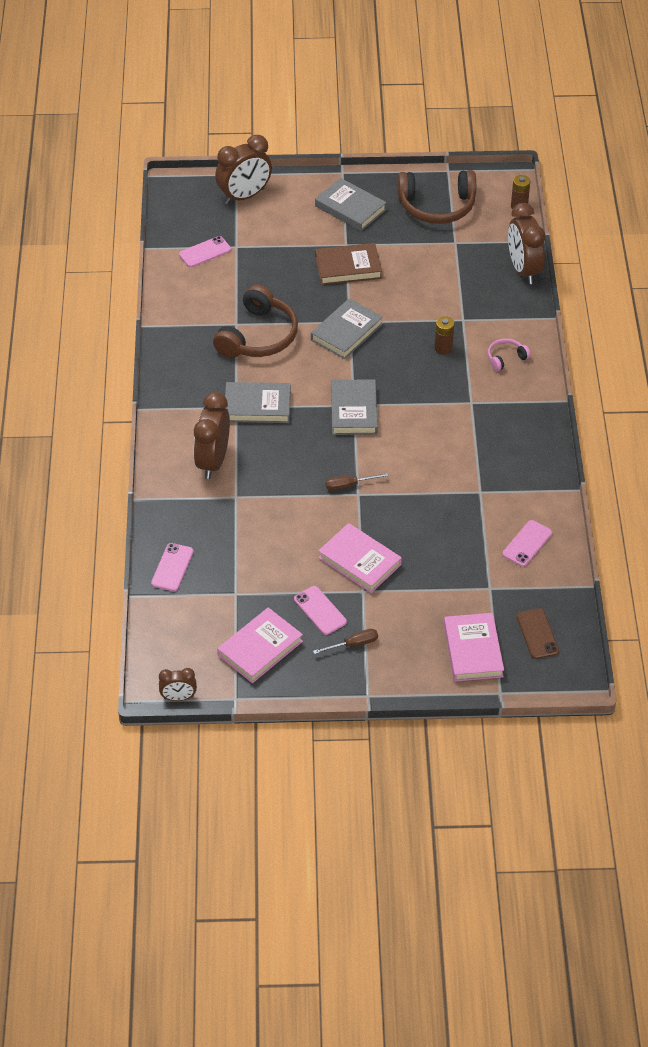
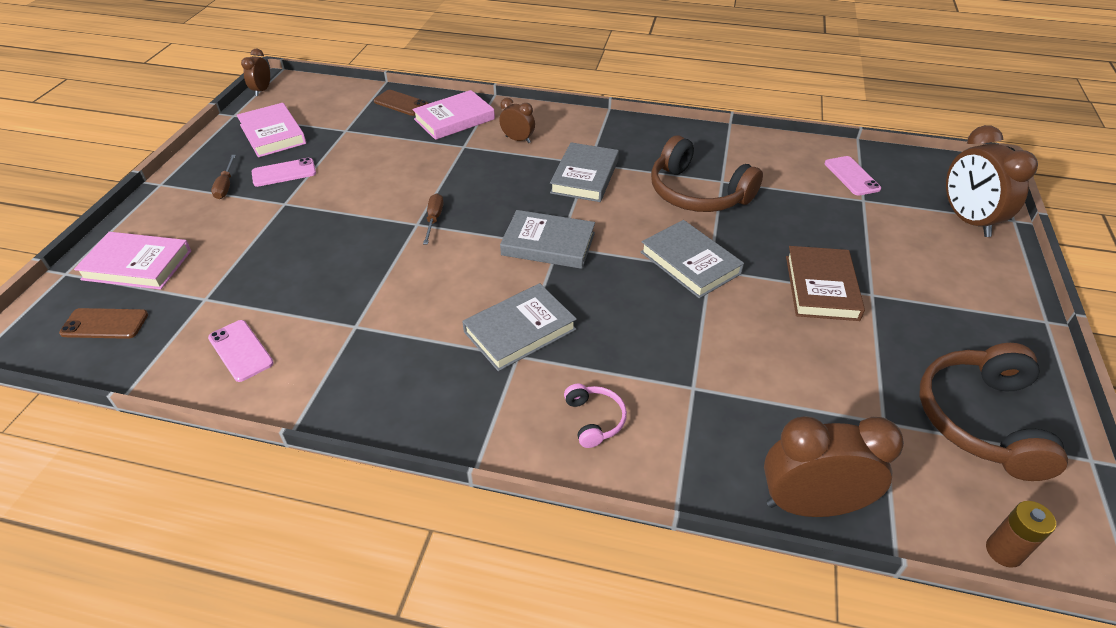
camera: 105 degrees right, 5 degrees down
(172, 567) = (401, 103): pink phone -> brown phone
(213, 461) = (518, 139): brown clock -> brown clock, size x0.53
(350, 208) = (958, 314): grey book -> grey book (520, 331)
(359, 561) = (324, 208): pink book -> pink book (454, 119)
(443, 348) = (636, 350): brown battery -> none

